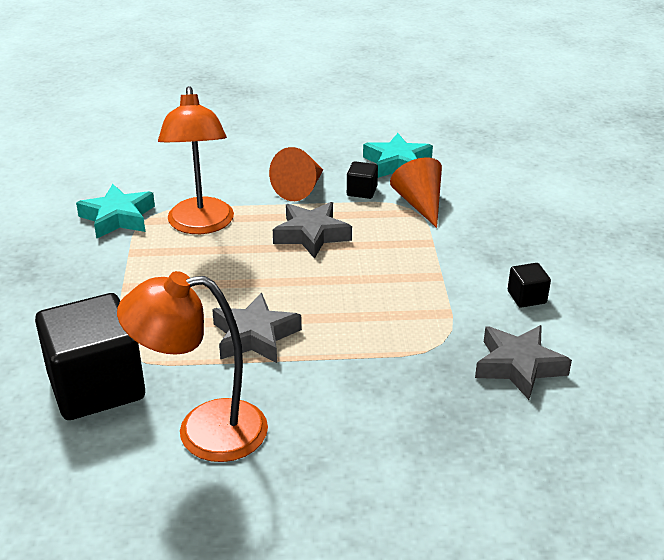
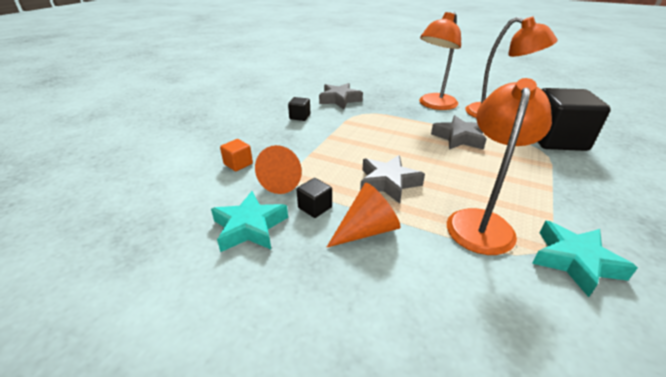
camera: 150 degrees left, 0 degrees up
(333, 417) = (434, 105): none -> orange lamp
(491, 204) = (238, 164): none -> orange cube

